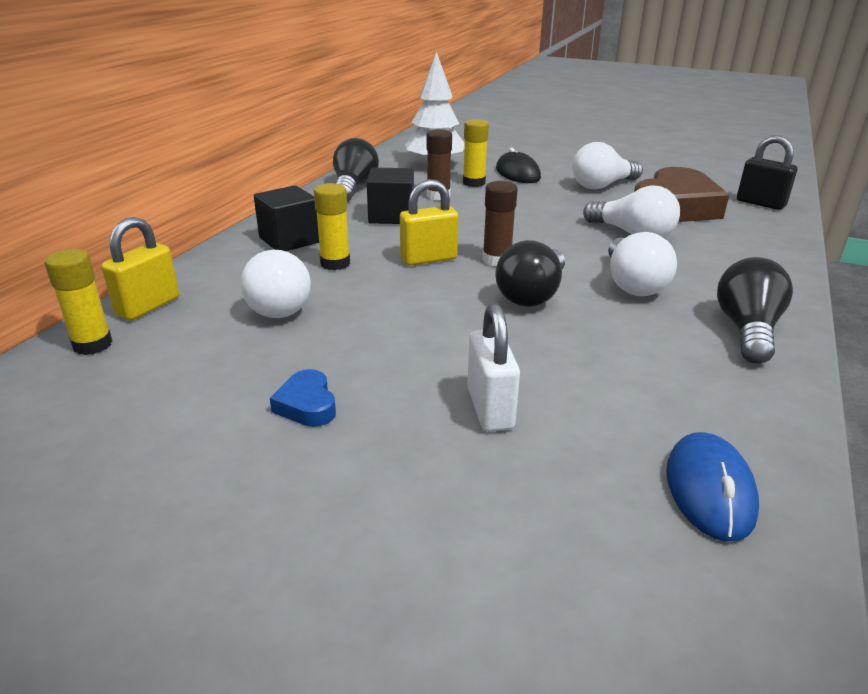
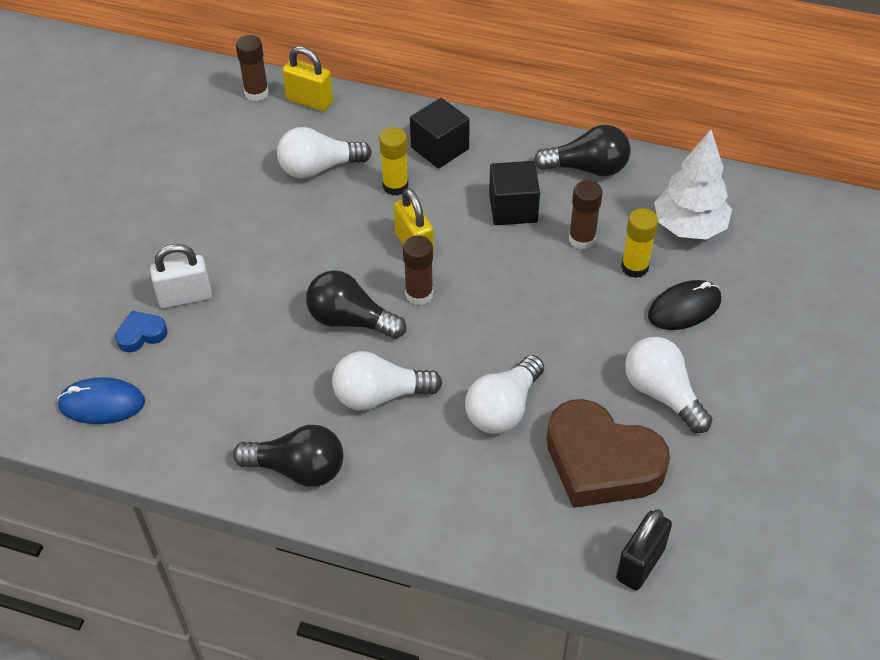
camera: 85 degrees right, 20 degrees up
(92, 345) = (256, 93): yellow glue stick -> brown glue stick
(307, 405) = (190, 208): blue heart -> blue heart (141, 334)

